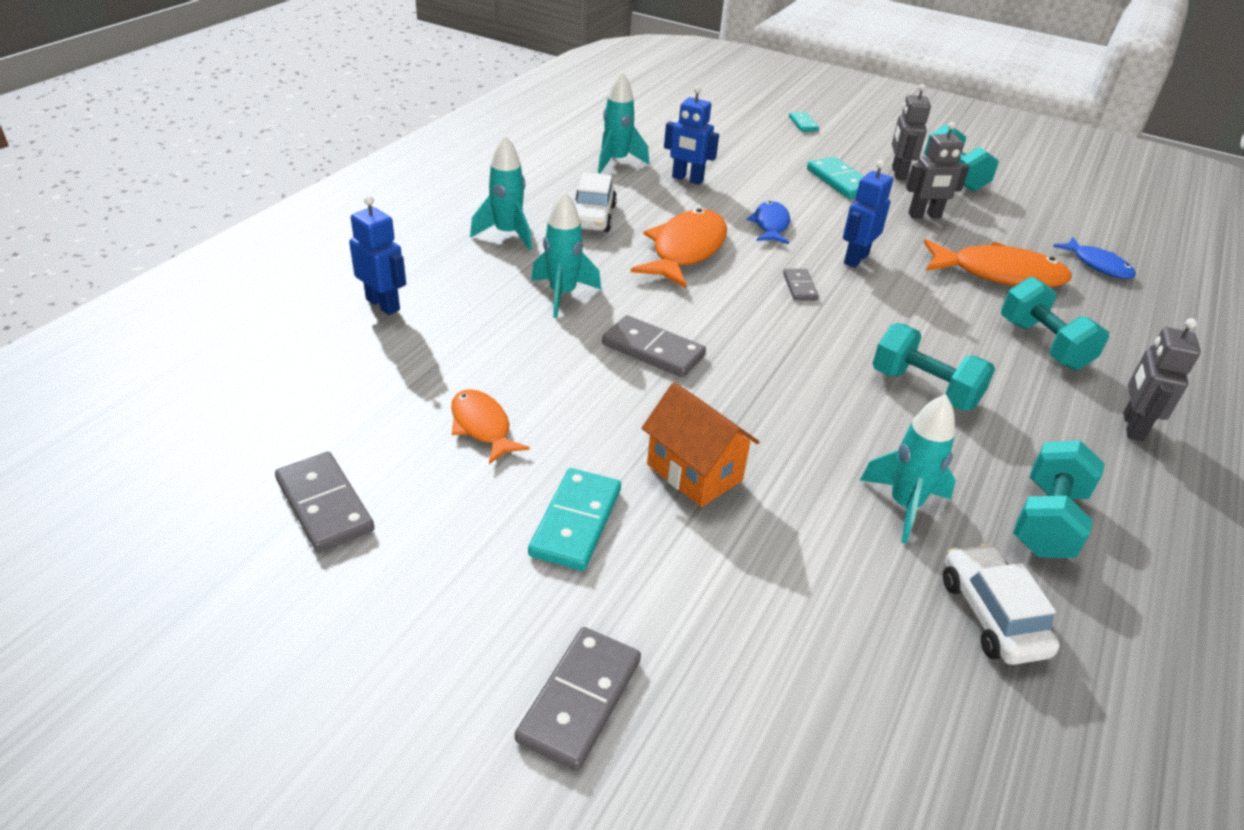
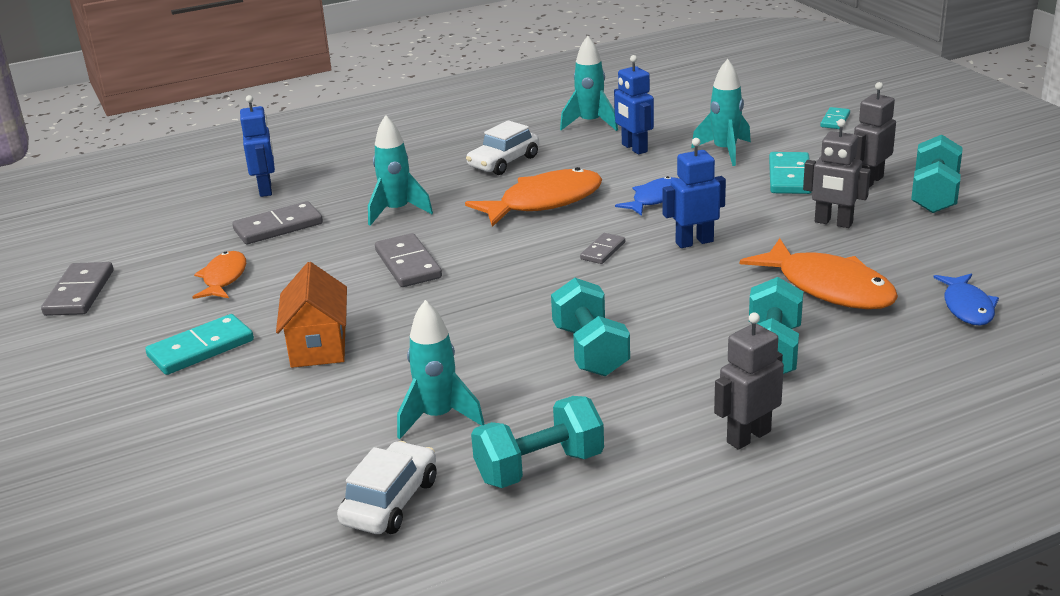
camera: 40 degrees right, 10 degrees down
(507, 234) = (417, 161): turquoise rocket -> turquoise rocket (725, 151)
(579, 700) = (71, 435): grey domino -> grey domino (278, 227)

